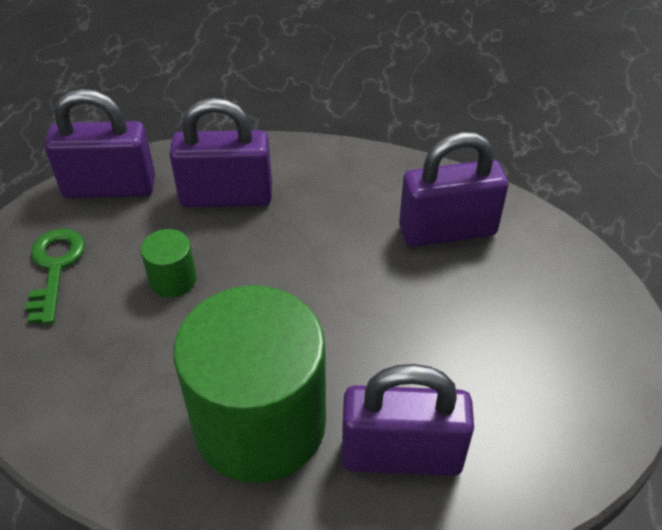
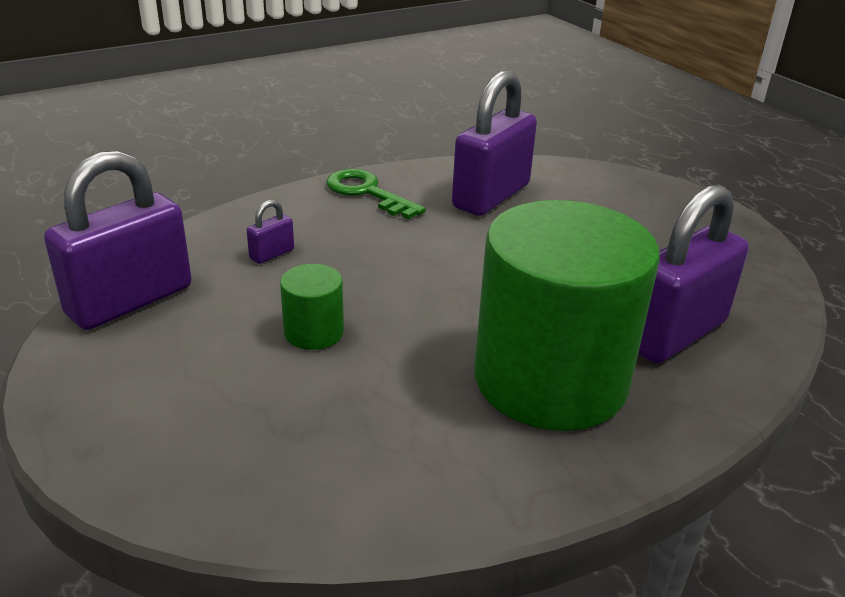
camera: 45 degrees left, 15 degrees down
(55, 268) = (165, 389): green key -> green key (367, 192)
(226, 196) = (272, 254): purple padlock -> purple padlock, size x0.41

